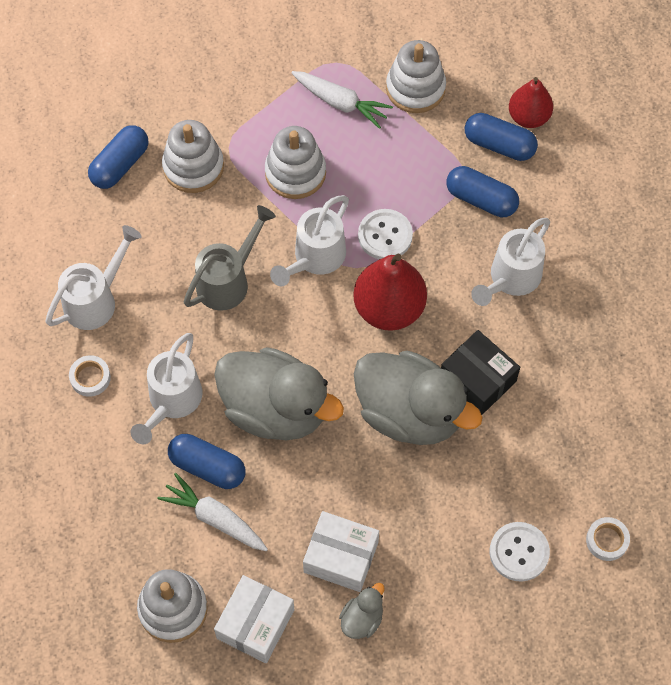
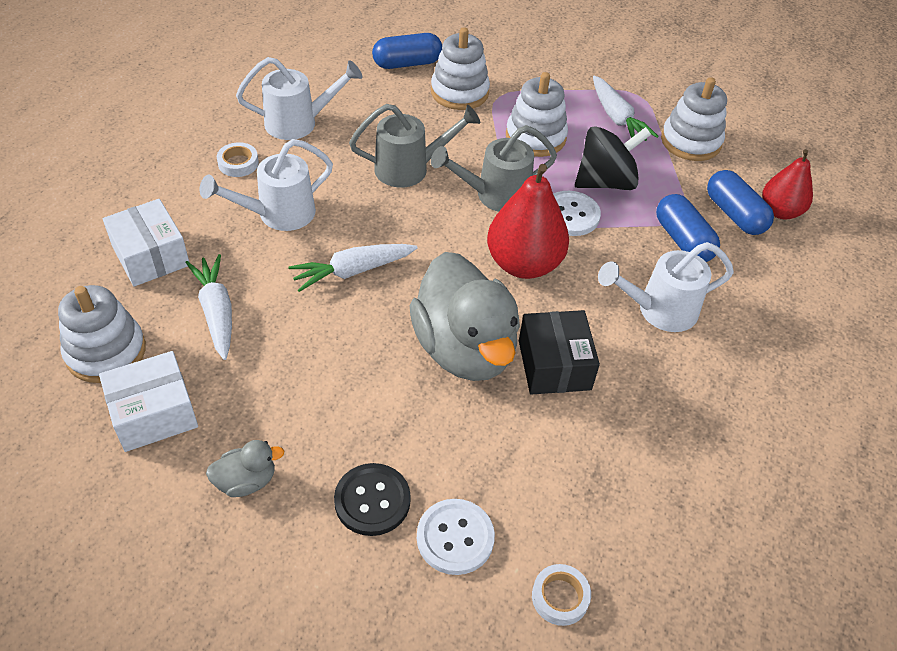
camera: 35 degrees right, 15 degrees down
(207, 467) = (253, 273): blue capsule -> none
(275, 409) = (352, 271): grey duck -> white carrot
(315, 258) = (495, 195): white watering can -> grey watering can
(341, 557) = (284, 416): white box -> white box (151, 256)
(384, 181) = (605, 182): none -> black spinning top
(450, 568) = (372, 500): none -> black button

